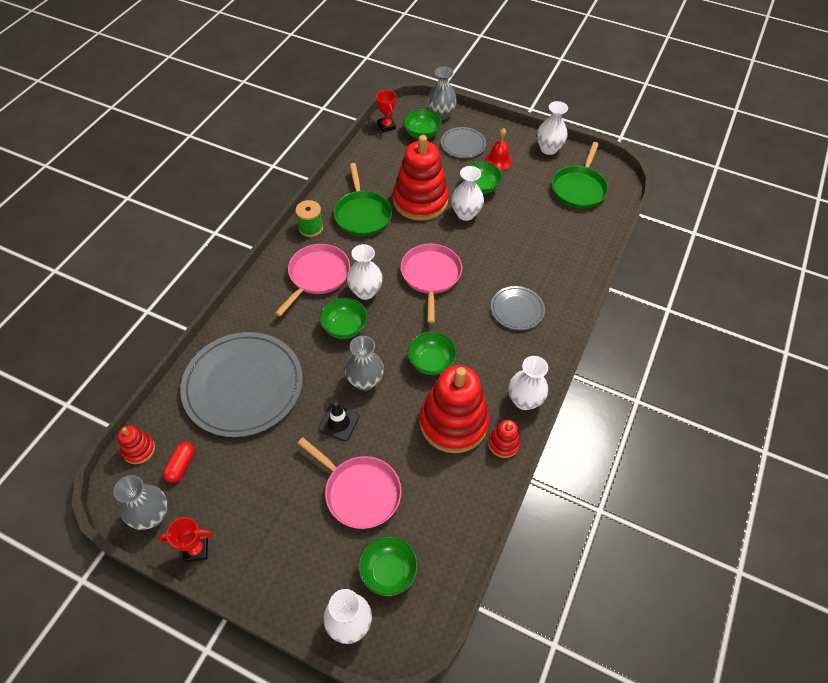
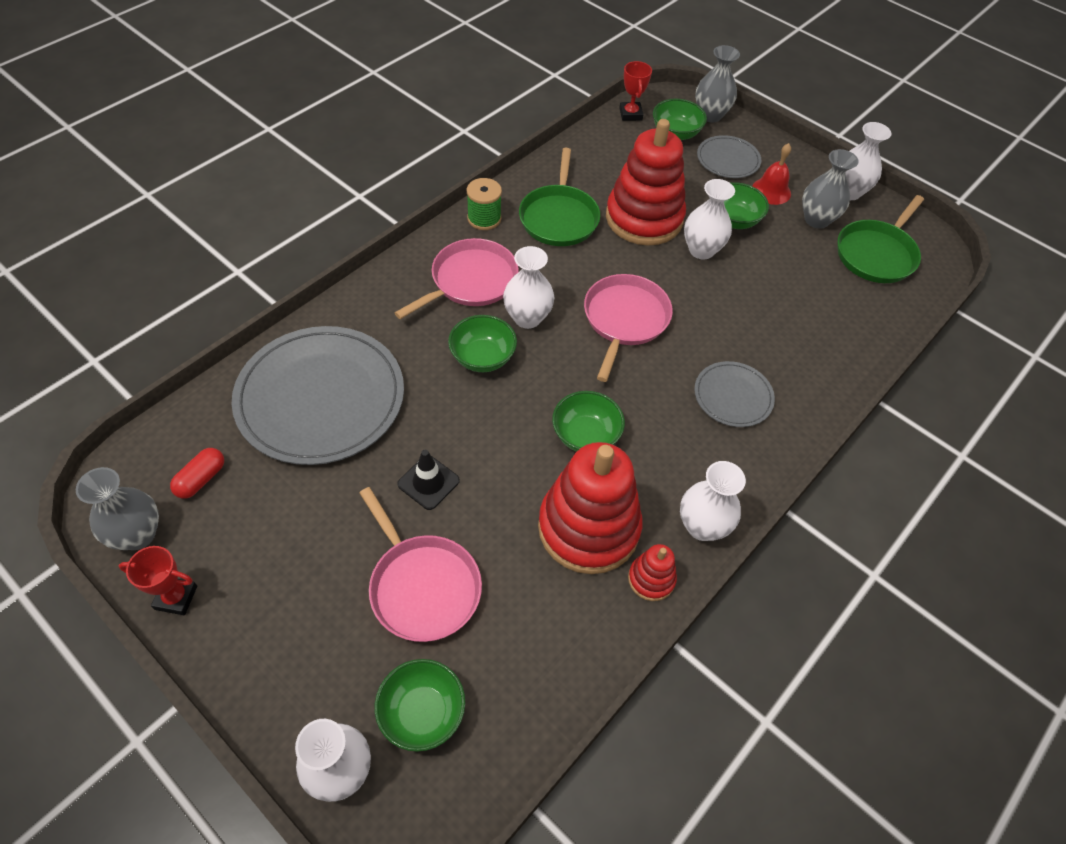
camera: 15 degrees right, 0 degrees up
(139, 449) = (156, 443): red stacking toy -> none
(365, 381) = (484, 436): grey vase -> grey vase (816, 220)

